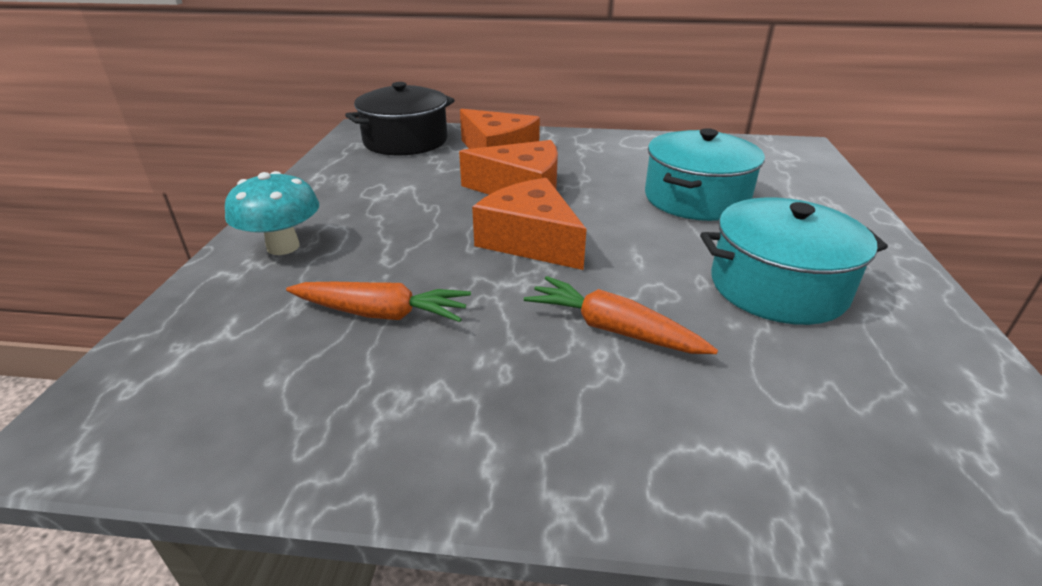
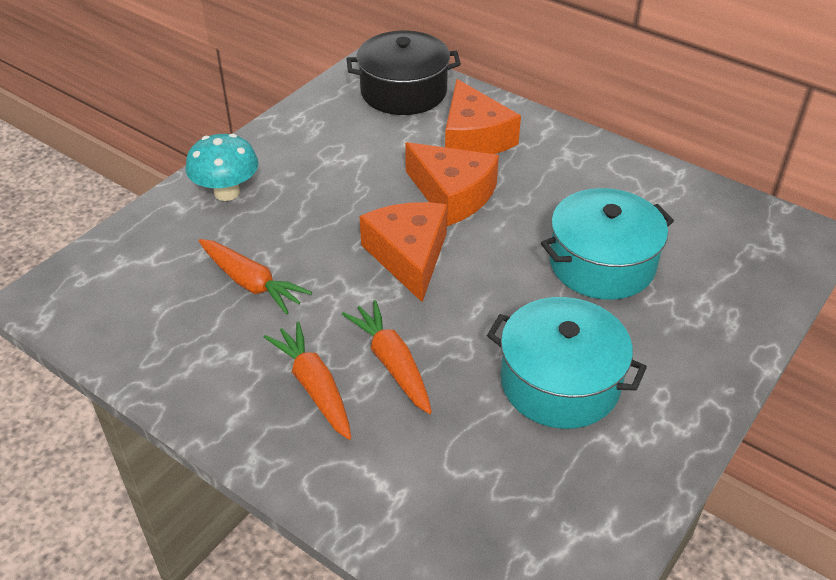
camera: 30 degrees right, 10 degrees up
(554, 385) = (314, 387): none -> orange carrot

